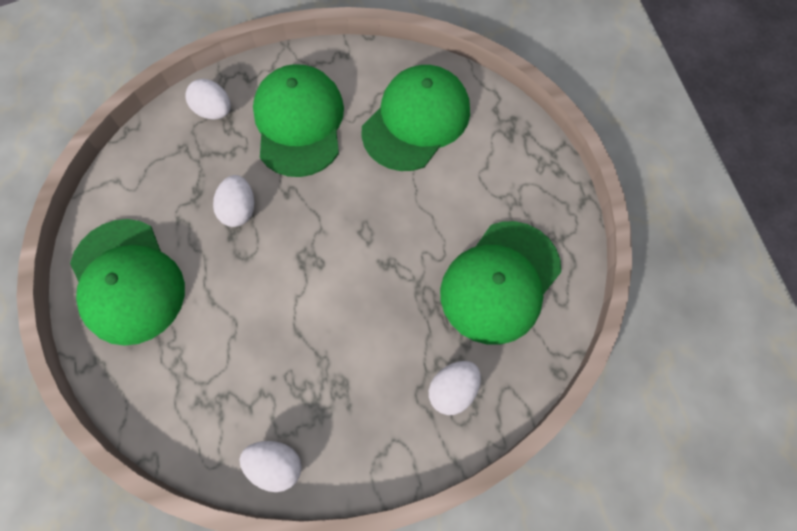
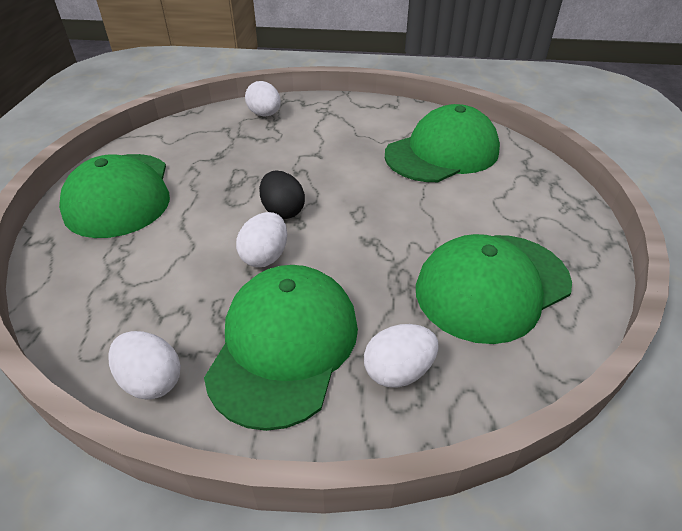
camera: 20 degrees right, 25 degrees down
(239, 210) = (247, 173): white egg -> white egg (265, 256)
(296, 252) = (283, 211): none -> black egg
(299, 123) = (332, 134): green cap -> green cap (284, 345)

